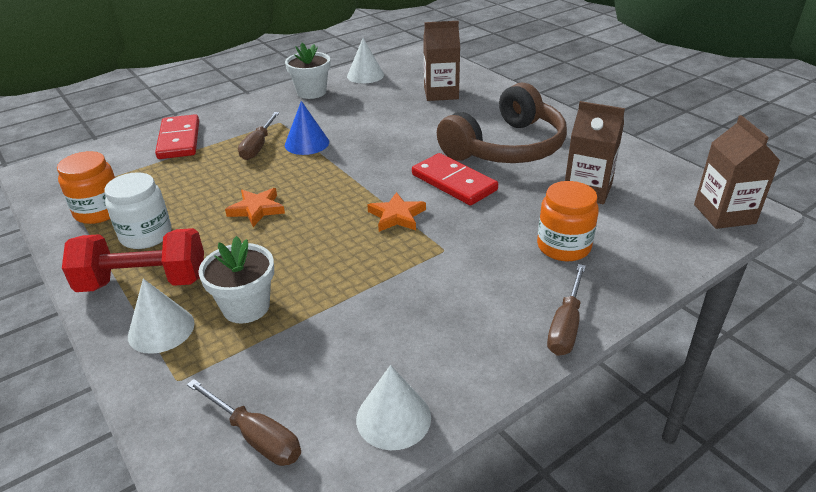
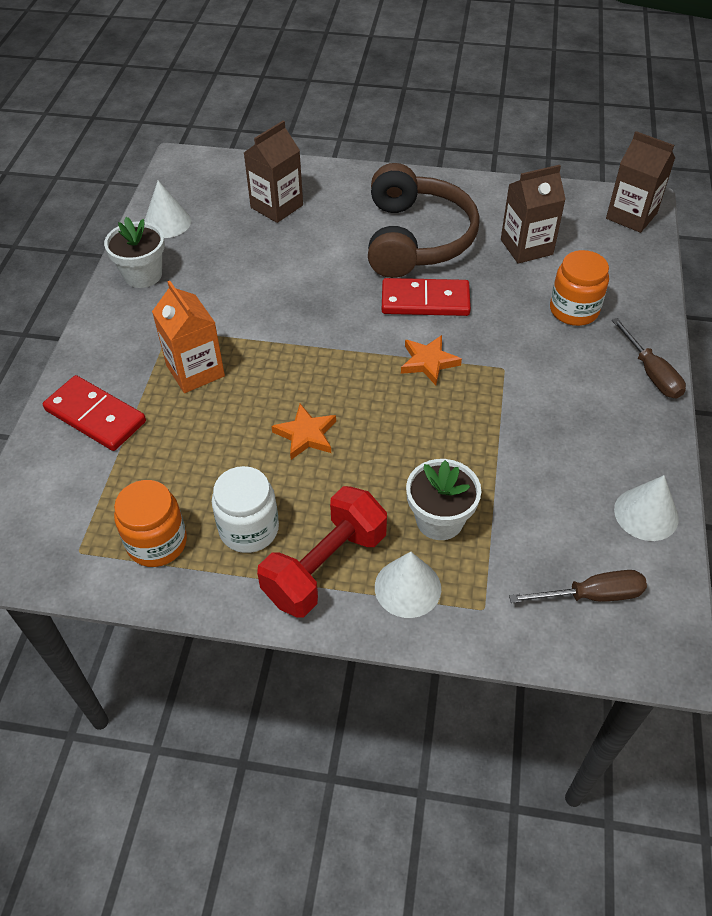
camera: 45 degrees left, 15 degrees up
(258, 146) = (195, 371): brown screwdriver -> orange carton
(307, 143) = (238, 338): blue cone -> none

